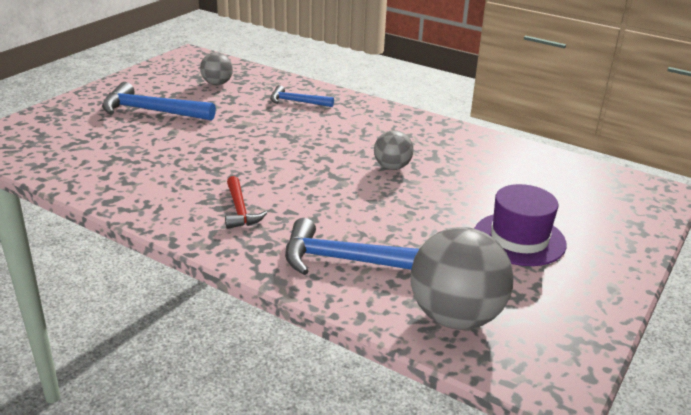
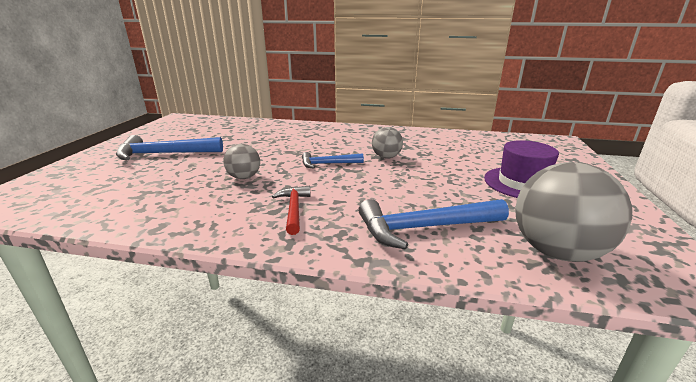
camera: 20 degrees left, 5 degrees down
(217, 83) = (211, 130): grey ball -> grey ball (244, 177)
(240, 210) = (294, 209): red hammer -> red hammer turned 150 degrees counterclockwise
(296, 102) = (281, 132): blue hammer -> blue hammer (327, 164)

